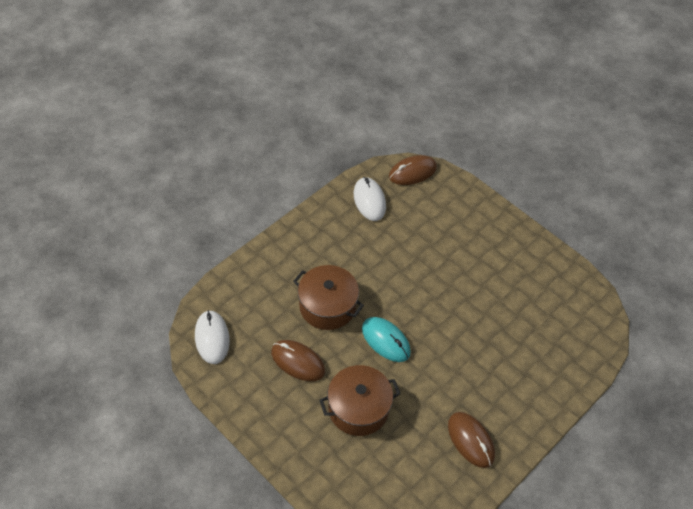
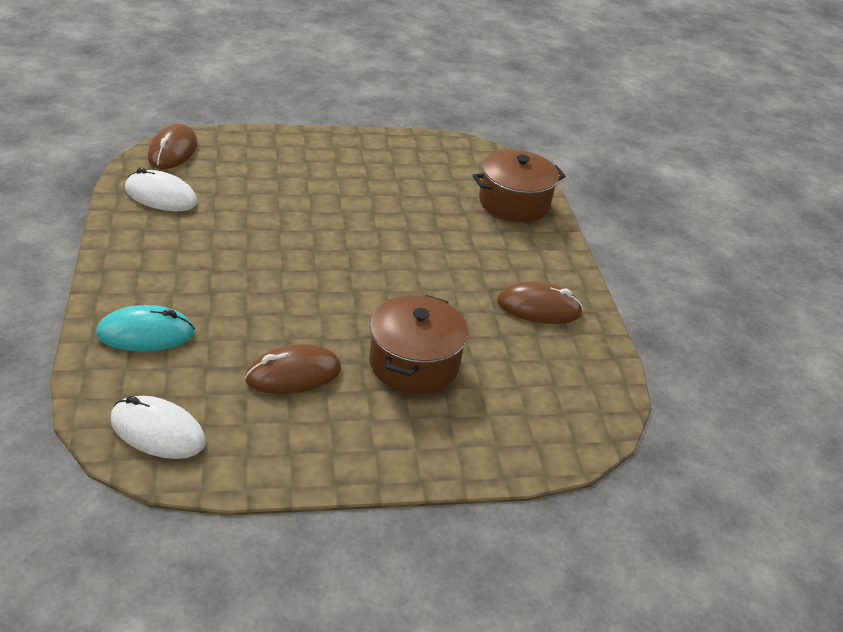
camera: 55 degrees left, 15 degrees down
(327, 306) = (251, 306): brown pot -> brown pot (514, 203)
(386, 340) = (352, 291): turquoise mouse -> turquoise mouse (146, 333)

